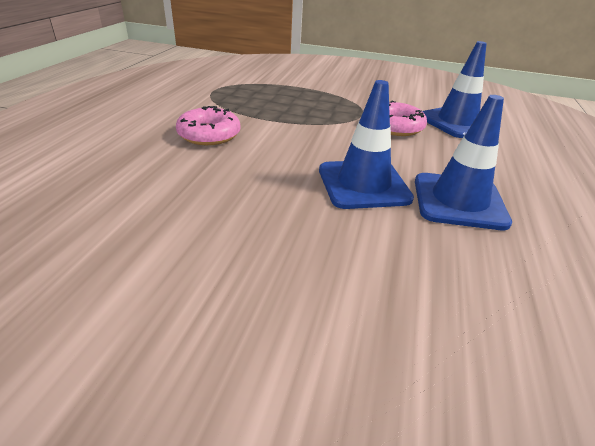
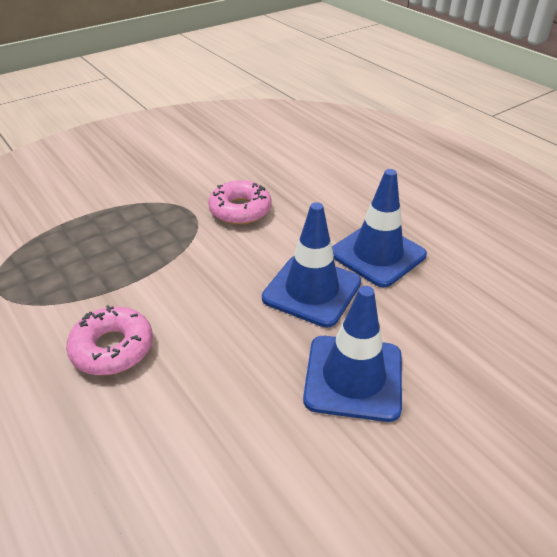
camera: 50 degrees left, 5 degrees up
(456, 122) = (270, 171): blue traffic cone -> blue traffic cone (353, 377)

